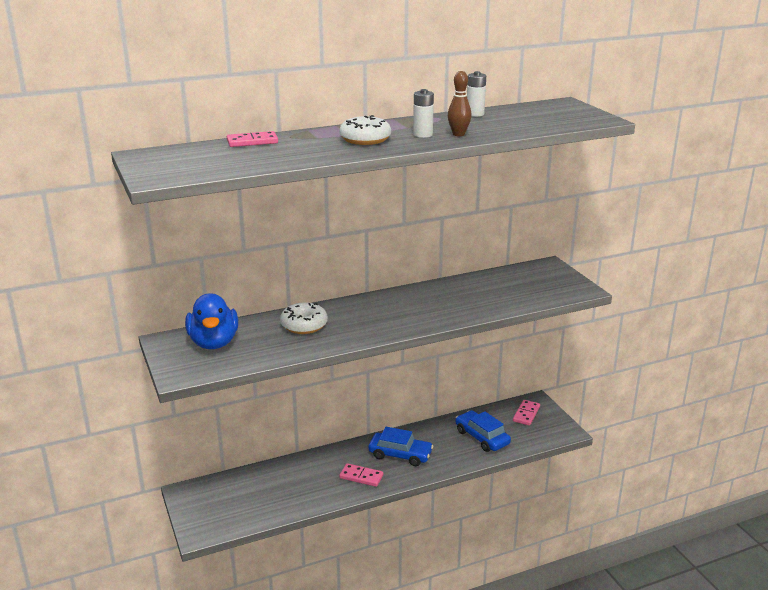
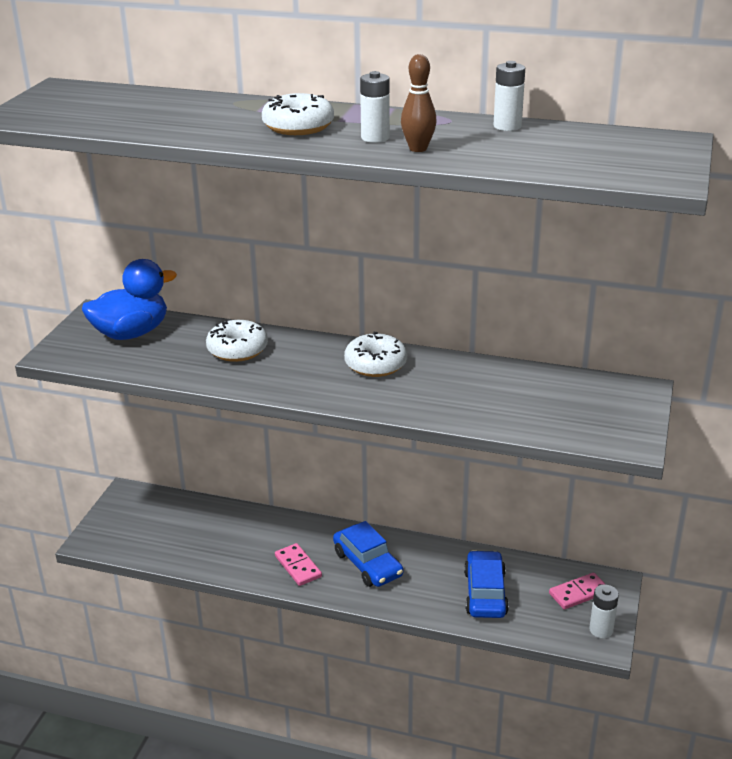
camera: 40 degrees right, 5 degrees up
(214, 343) = (131, 333): blue duck -> blue duck turned 150 degrees counterclockwise
(252, 142) = (184, 99): pink domino -> none
(400, 302) = (375, 364): none -> white donut
(558, 426) = (601, 630): none -> white battery

